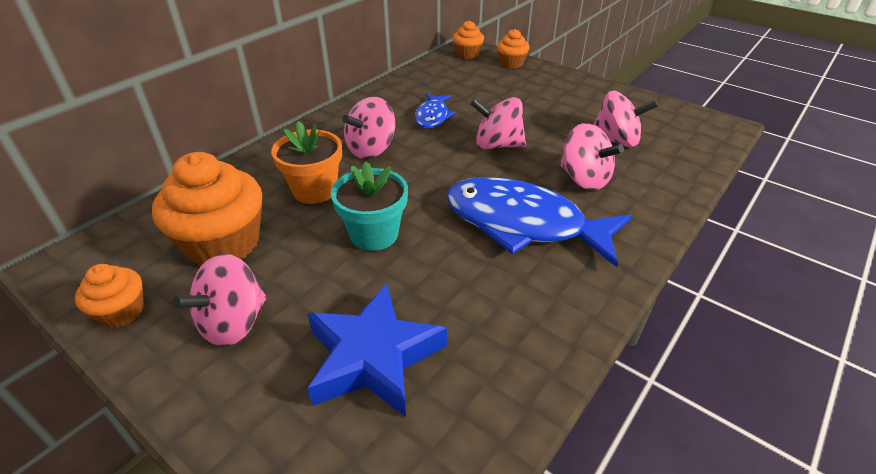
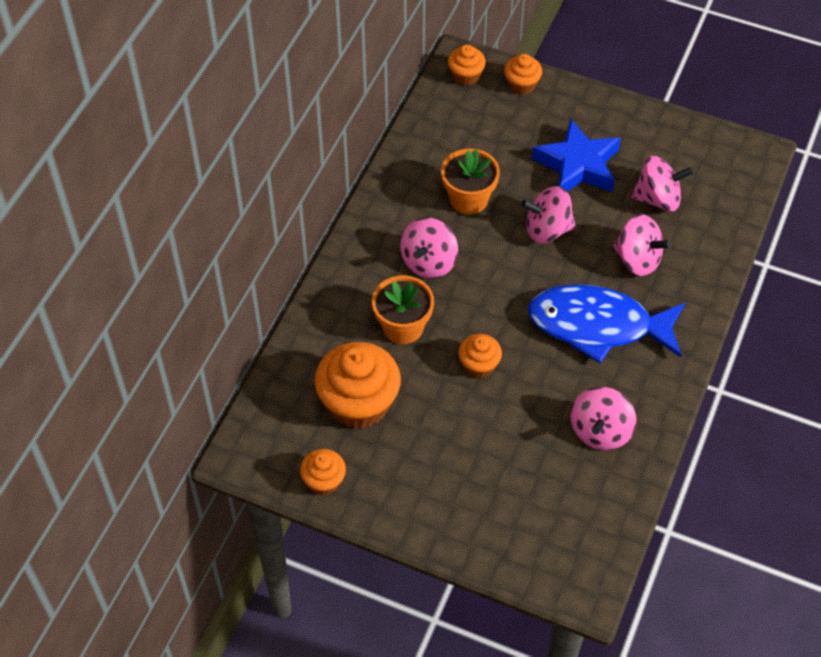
camera: 15 degrees left, 15 degrees up
(233, 323) = (414, 470): pink spinning top -> pink spinning top (600, 431)
(373, 357) = (527, 471): blue star -> blue star (578, 165)
(374, 234) = (479, 365): turquoise flower pot -> orange cupcake
(432, 116) = (468, 199): blue fish -> orange flower pot

